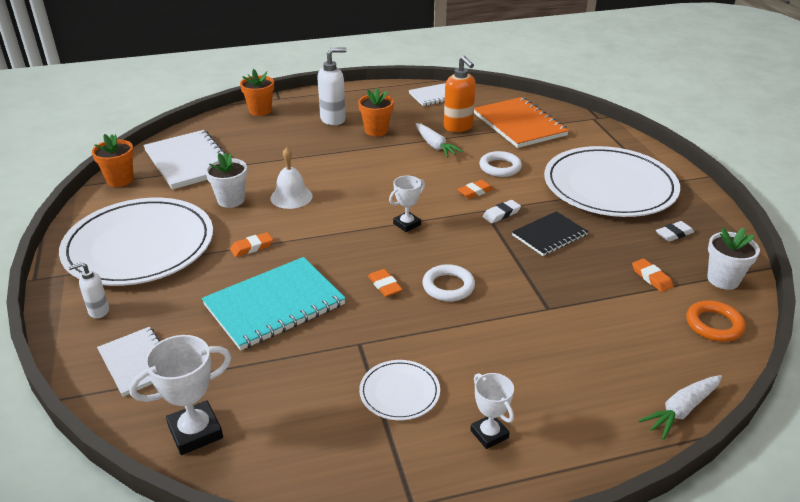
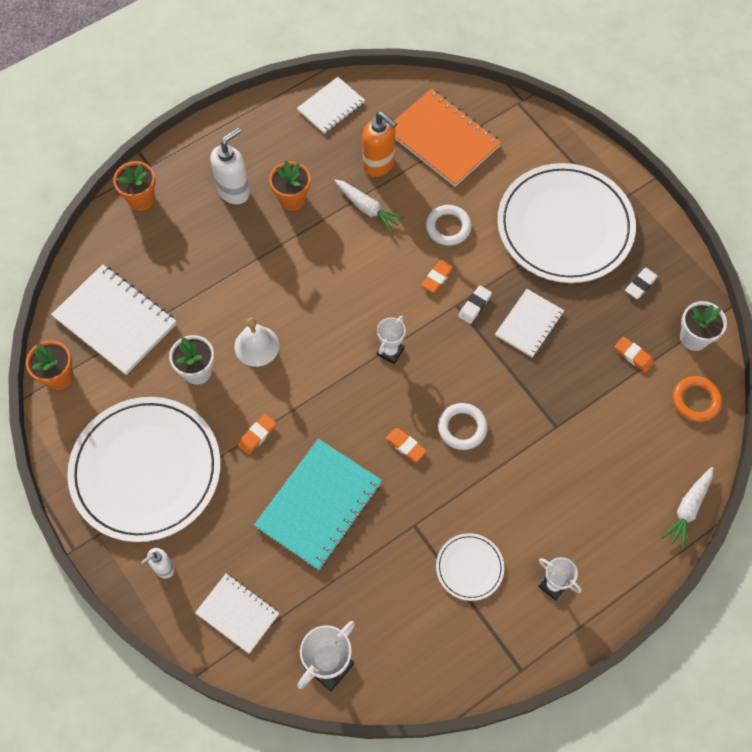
camera: 20 degrees left, 30 degrees up
(549, 235) = (529, 324): black notebook -> white notebook

